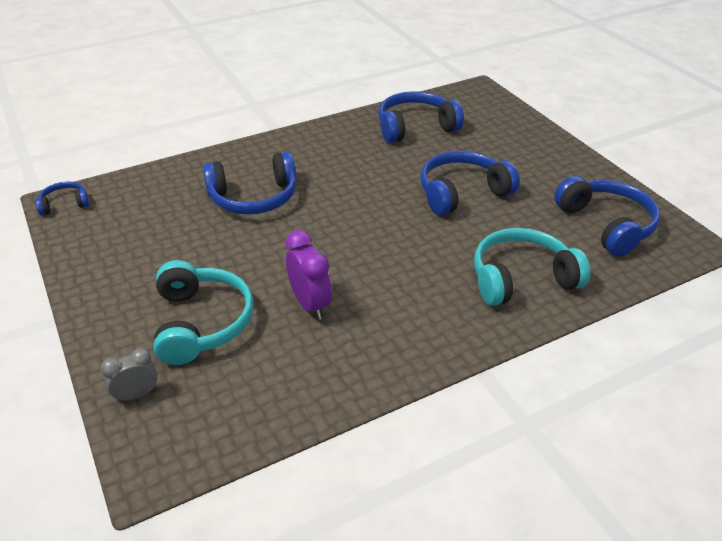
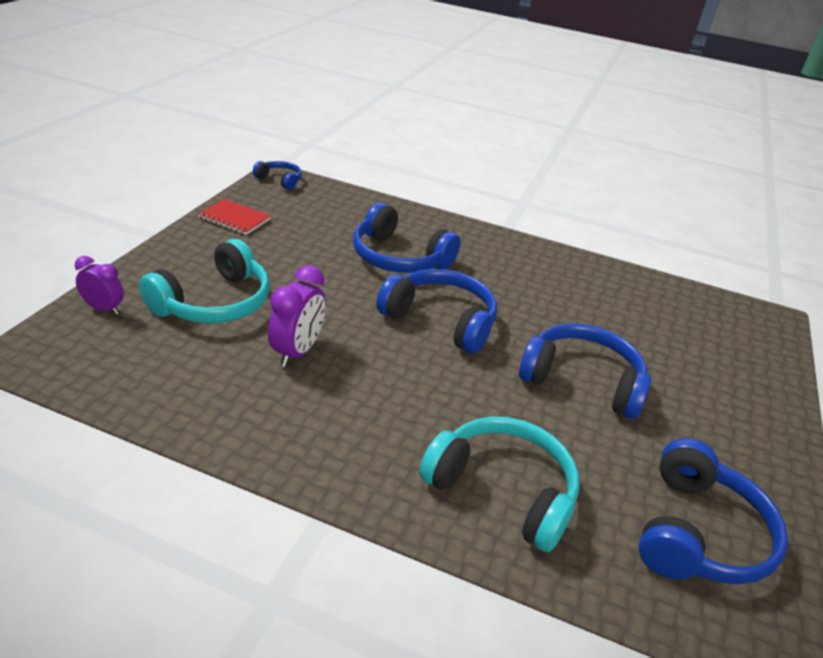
camera: 45 degrees right, 5 degrees down
(92, 258) = (234, 219): none -> red notebook
(137, 395) = (103, 309): grey clock -> purple clock
(415, 127) = (636, 304): blue headphones -> blue headphones (440, 321)

